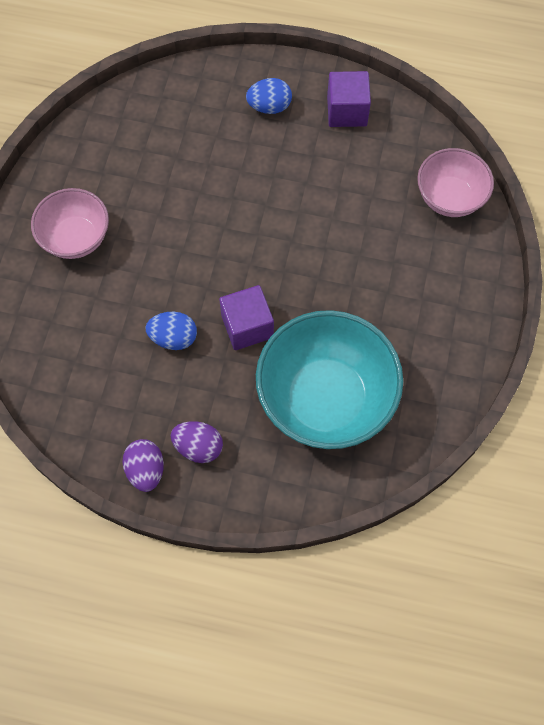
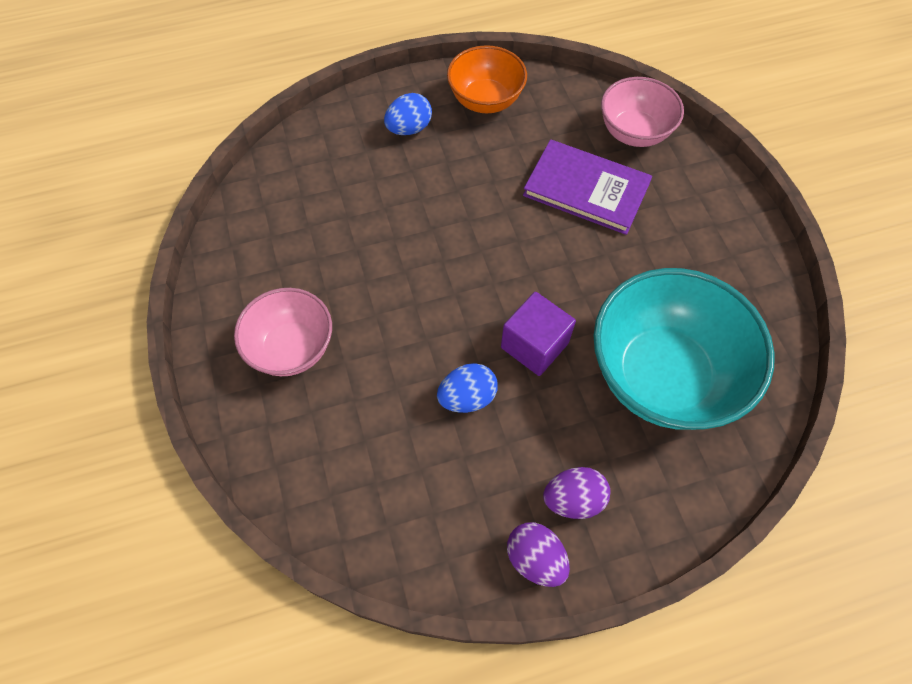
camera: 30 degrees left, 5 degrees down
(347, 111) = (485, 100): purple cube -> orange bowl
(374, 226) = (586, 189): none -> purple book

